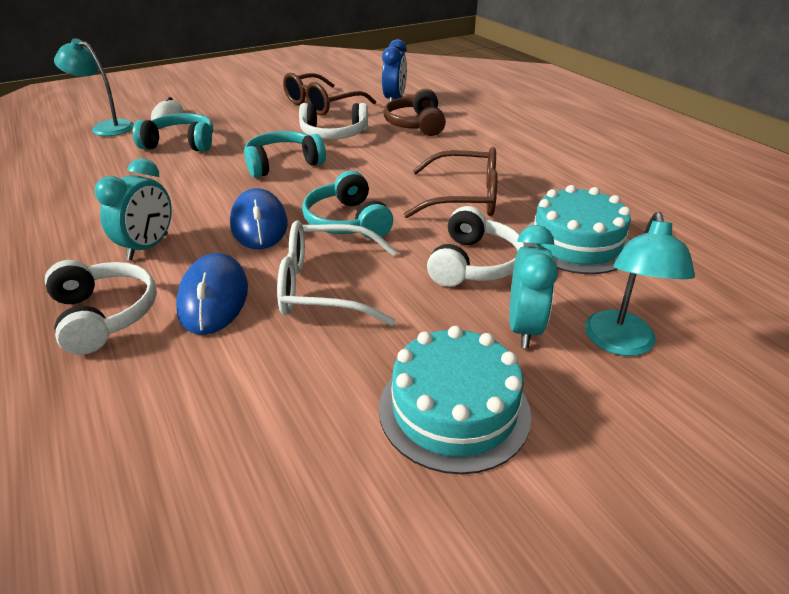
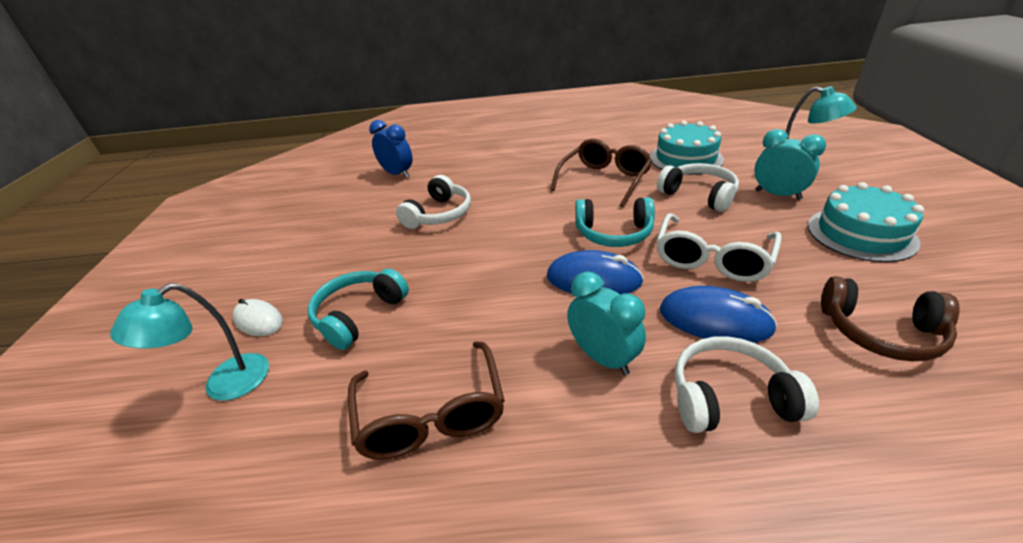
camera: 60 degrees left, 0 degrees up
(283, 164) = (478, 251): turquoise headphones -> none
(321, 105) = (361, 210): brown glasses -> brown glasses (431, 415)
(416, 124) = (460, 174): brown headphones -> brown headphones (880, 332)

